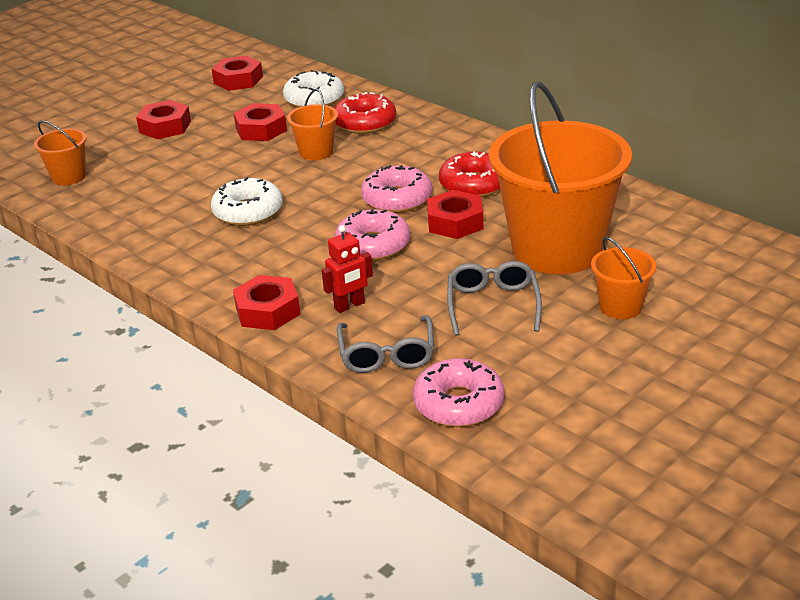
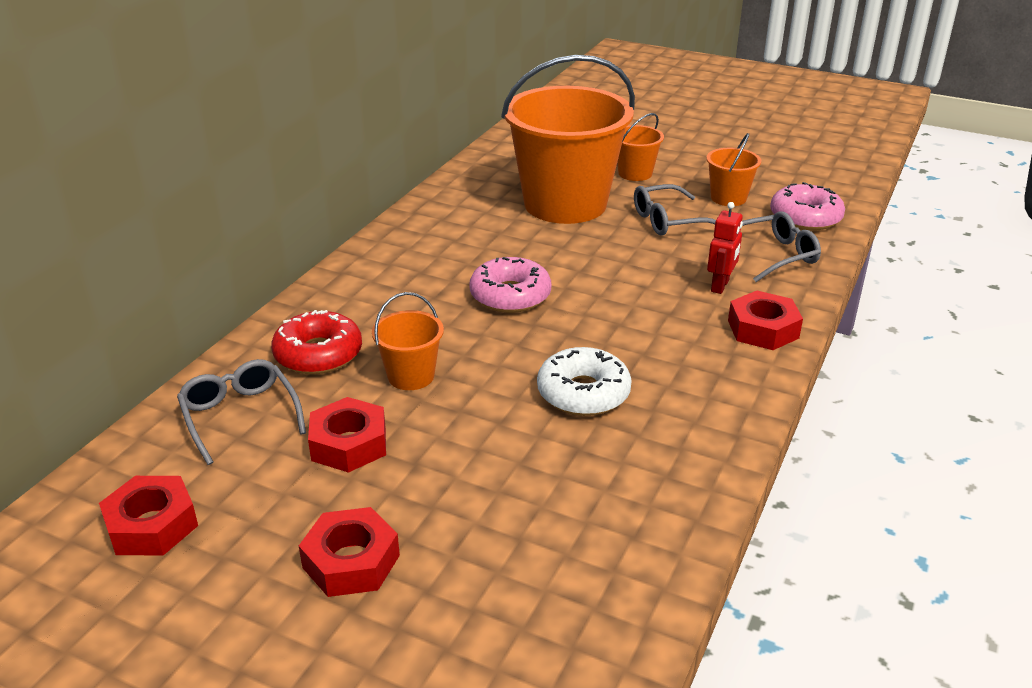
camera: 110 degrees left, 0 degrees up
(69, 176) = (560, 624): orange bucket -> orange bucket (728, 198)
(314, 99) = (240, 416): white donut -> grey glasses
(349, 306) = (720, 286): red robot -> red robot turned 75 degrees clockwise
(373, 245) = (610, 293): pink donut -> none
(455, 222) = (543, 256): red nut -> none
(474, 184) = (462, 257): red donut -> none

